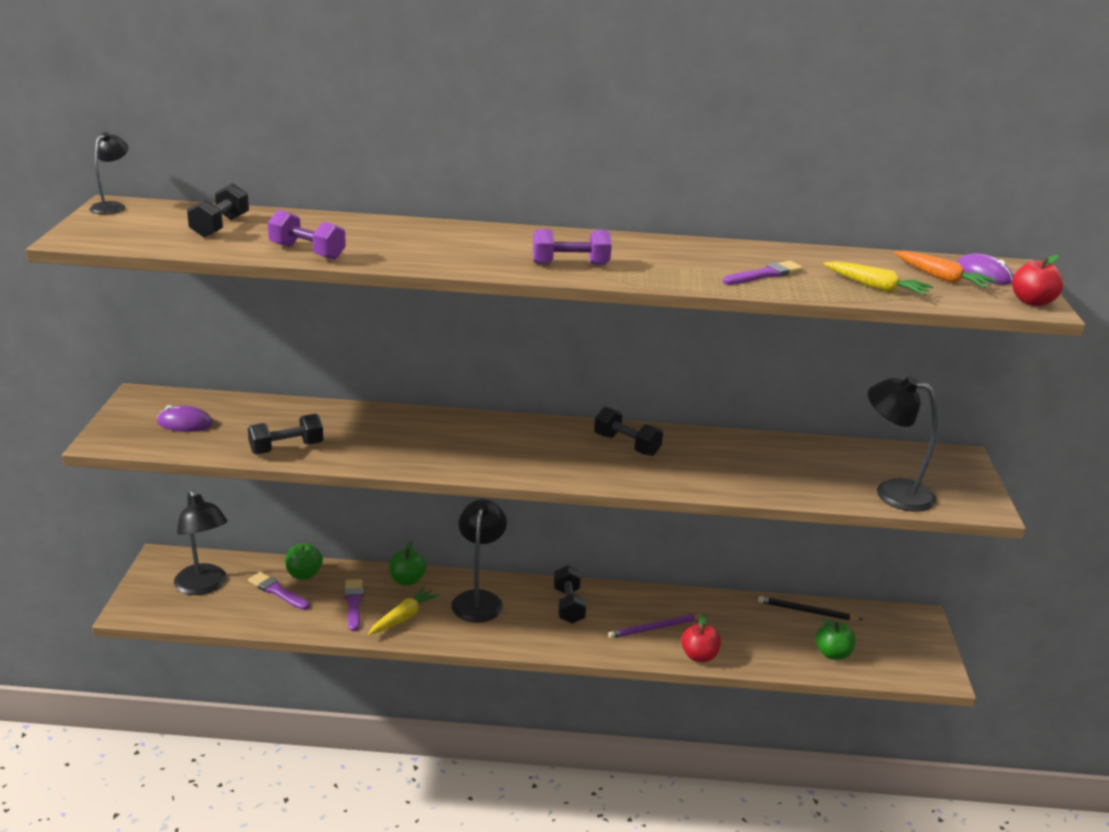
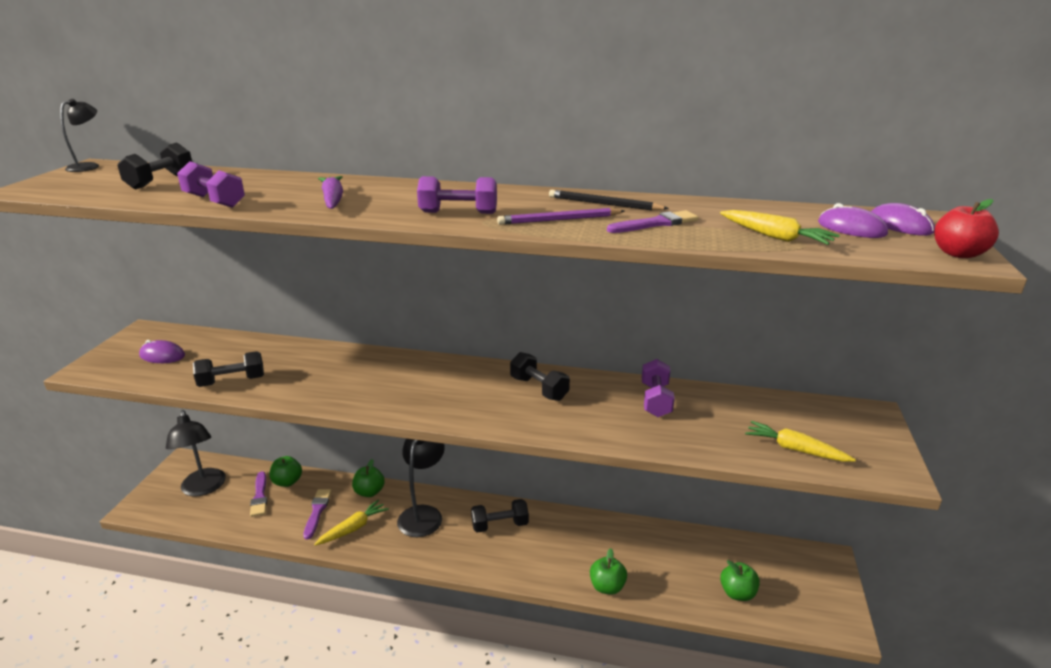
camera: 10 degrees right, 0 degrees up
(277, 591) = (259, 496): purple brush -> purple brush turned 150 degrees counterclockwise
(431, 249) = (333, 200): none -> purple carrot
(568, 606) = (500, 525): black dumbbell -> black dumbbell turned 75 degrees clockwise
(655, 628) = (572, 553): purple pencil -> purple pencil (559, 220)
(699, 656) = (607, 587): red apple -> green apple
(749, 452) = (655, 400): none -> purple dumbbell
(806, 611) = (718, 544): black pencil -> black pencil (604, 204)
(892, 492) = (795, 449): black lamp -> yellow carrot
(941, 278) = (851, 228): orange carrot -> purple mouse

